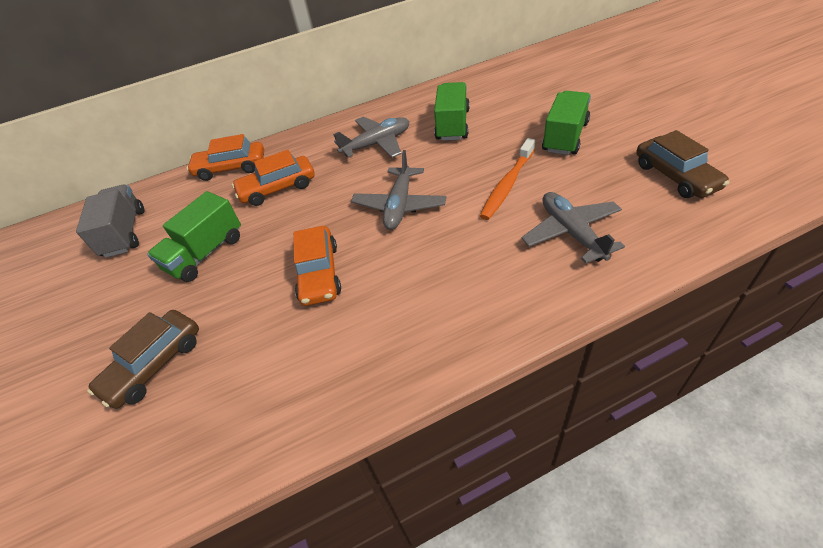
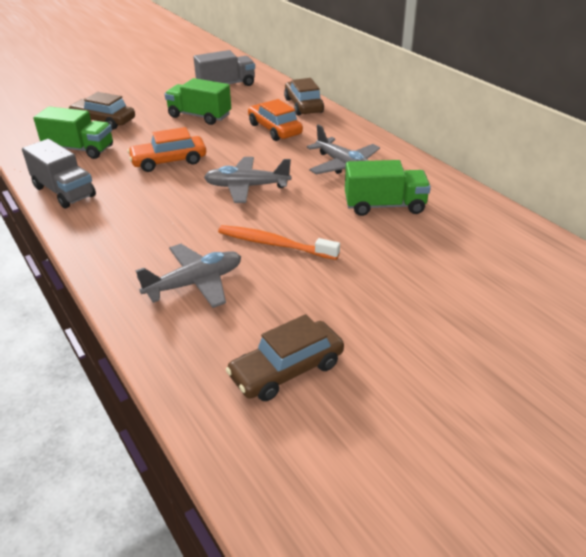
camera: 75 degrees right, 10 degrees down
(231, 168) = (303, 106): orange car -> brown car
(366, 380) = (64, 192): none -> grey truck
(565, 137) = (368, 284): green truck -> green truck (79, 149)

